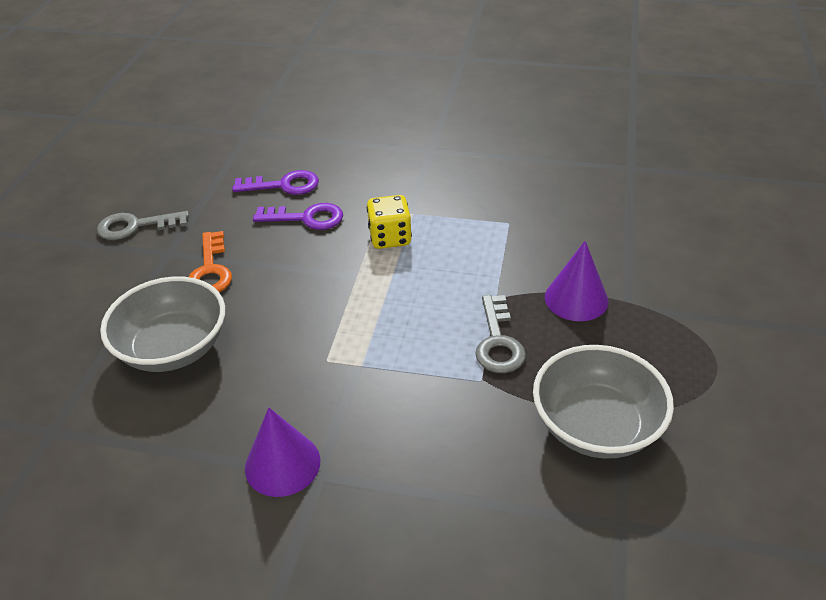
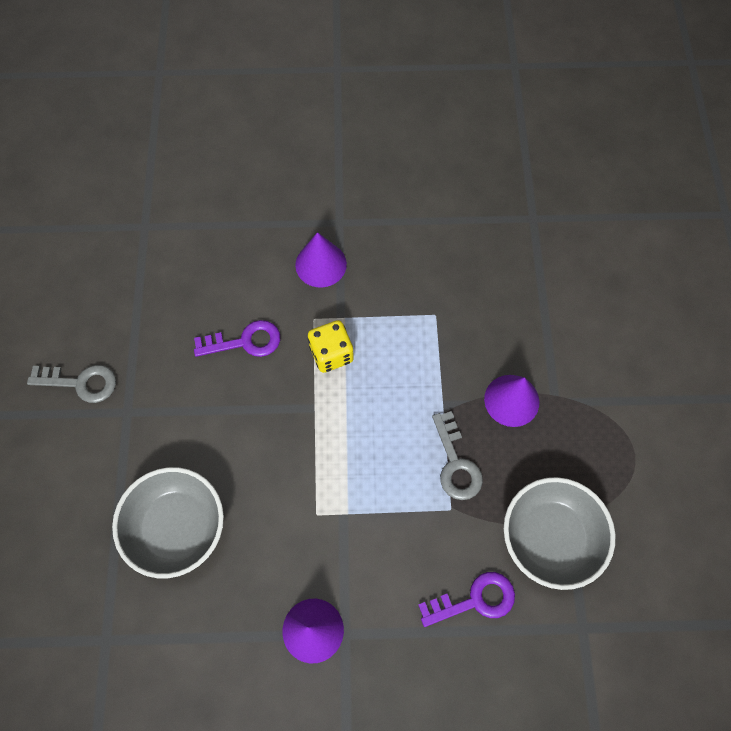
camera: 15 degrees left, 25 degrees up
(135, 226) = (81, 382): grey key -> grey key turned 150 degrees counterclockwise
(210, 270) = (176, 427): orange key -> none
(283, 185) = (208, 299): purple key -> purple key (475, 600)
(402, 174) = (321, 264): none -> purple cone

